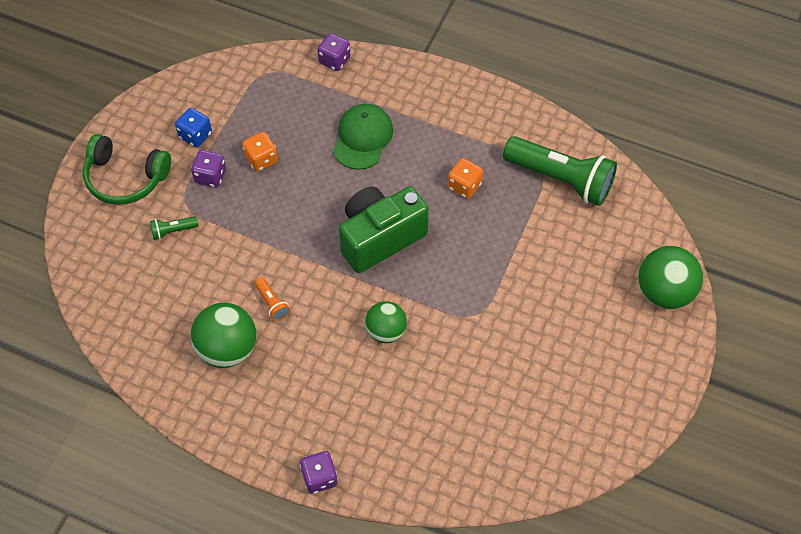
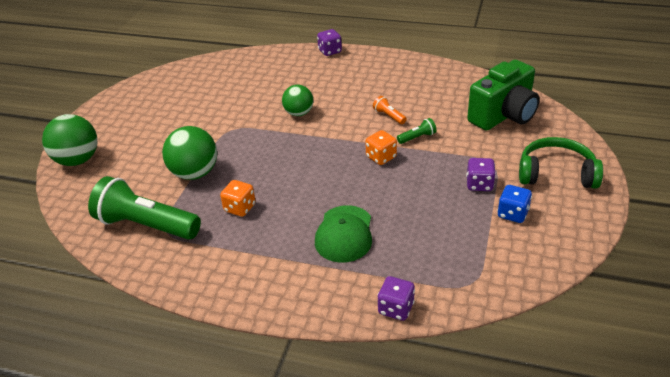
camera: 175 degrees right, 20 degrees down
(173, 231) = (490, 145): green flashlight -> green flashlight (417, 137)
(227, 348) = (412, 91): green ball -> green ball (195, 173)
(261, 159) = (438, 203): orange dice -> orange dice (381, 157)
(380, 238) = (313, 163): green camera -> green camera (503, 115)

